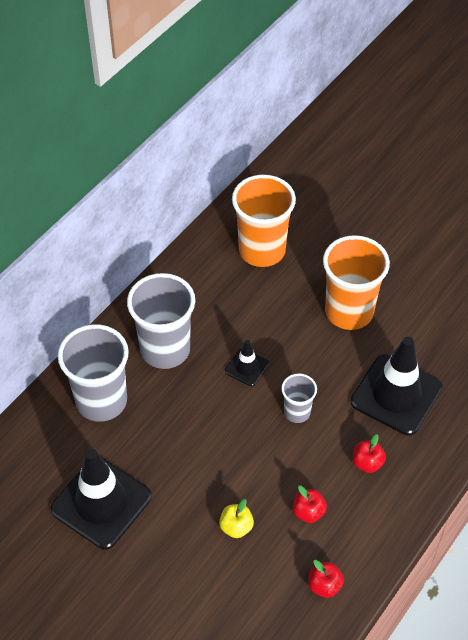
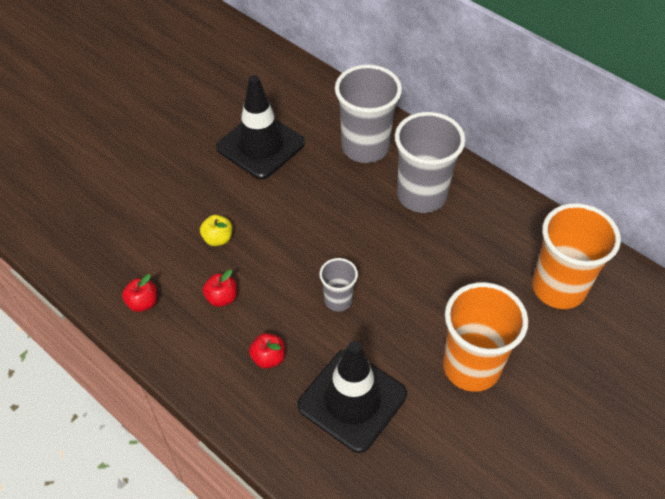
camera: 95 degrees right, 0 degrees up
(246, 367) = (397, 261): black traffic cone -> none

